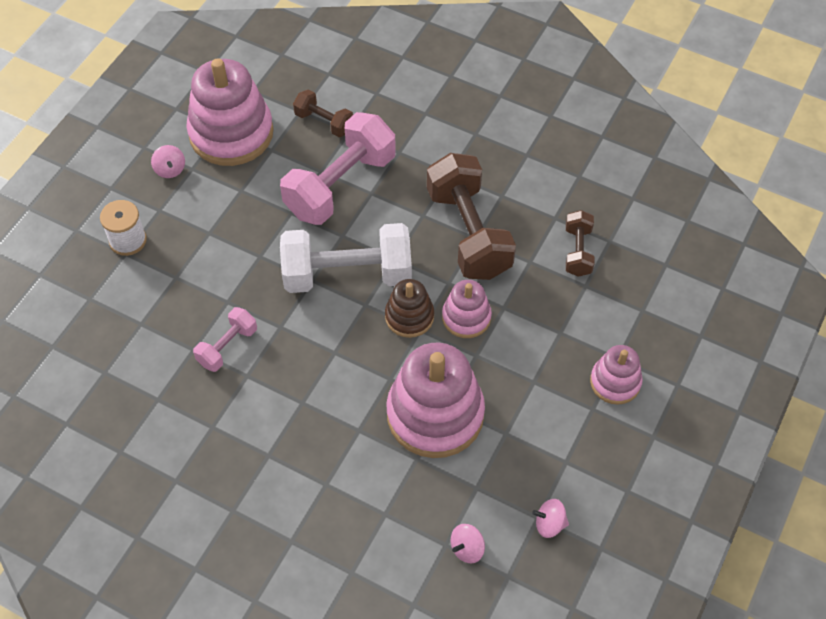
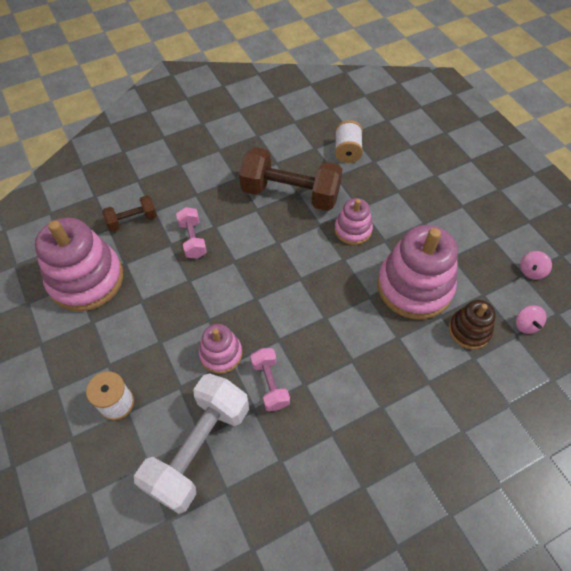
camera: 55 degrees left, 0 degrees up
(170, 169) = (79, 337): pink spinning top -> none
(340, 185) = (193, 239): pink dumbbell -> pink dumbbell, size x0.50
(347, 274) = (268, 275): white dumbbell -> white dumbbell (199, 448)
(409, 316) = (329, 259): brown stacking toy -> brown stacking toy (469, 330)
(577, 251) = (347, 151): brown dumbbell -> white spool
(615, 382) = (451, 185): pink stacking toy -> pink stacking toy (221, 354)

